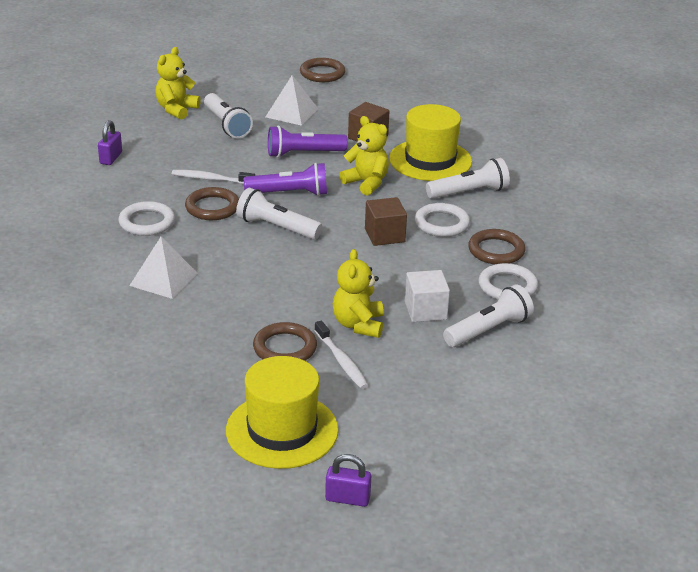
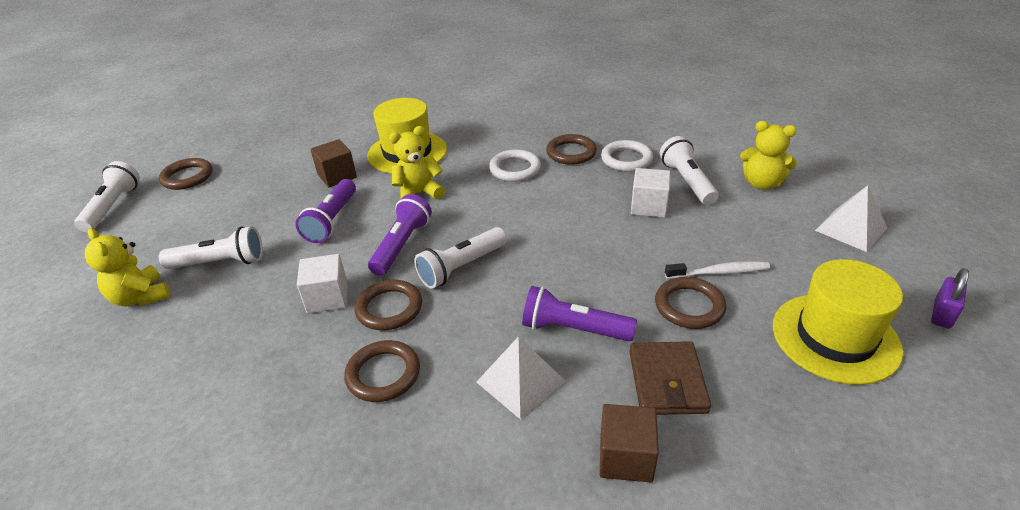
camera: 65 degrees left, 5 degrees up
(111, 158) = (197, 383): purple padlock -> none
(147, 222) = (383, 374): white ring -> brown ring
(191, 344) = (667, 381): none -> brown wallet
(211, 179) = (327, 297): white toothbrush -> white cube
(228, 293) = (573, 329): none -> purple flashlight
(292, 113) = (243, 212): white pyramid -> white pyramid (851, 229)
(358, 325) = (660, 249): yellow teddy bear -> yellow teddy bear (762, 183)
(384, 235) = (516, 203): brown cube -> brown cube (626, 457)
(469, 192) = (474, 145): white flashlight -> white flashlight (113, 207)

